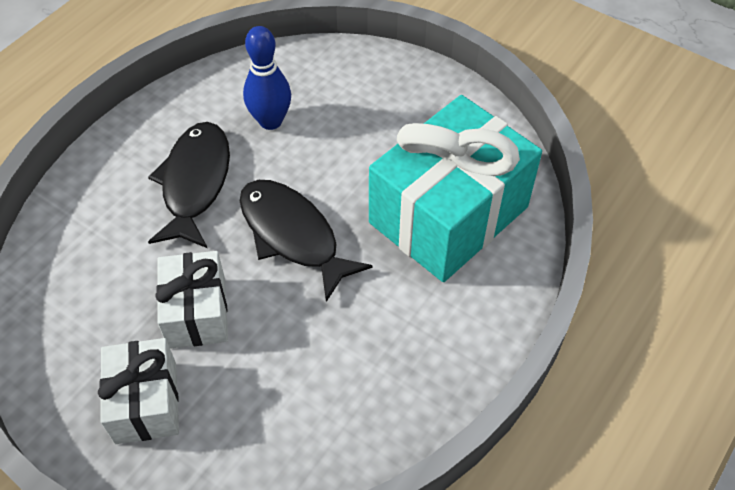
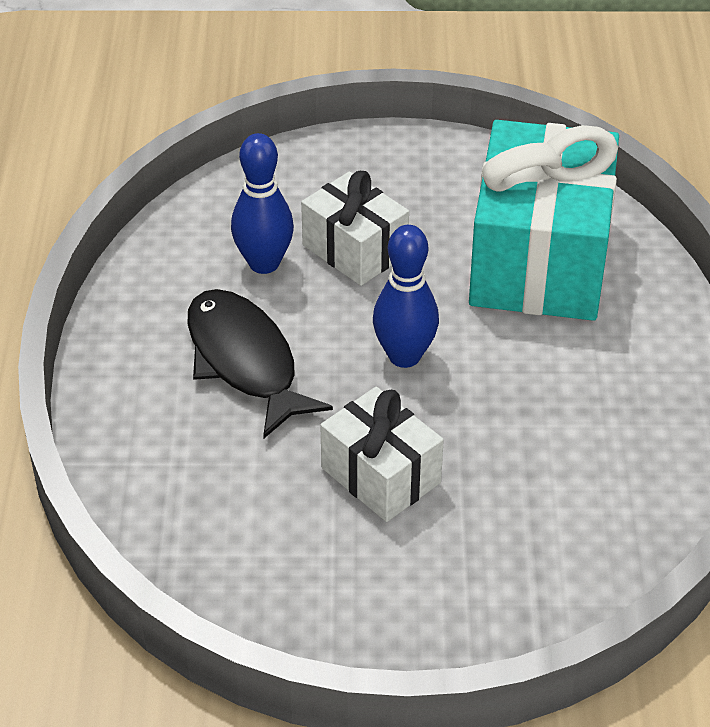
camera: 35 degrees left, 10 degrees down
(146, 402) = (416, 580): white gift -> white gift (355, 250)
(293, 235) = (404, 356): black fish -> blue bowling pin

